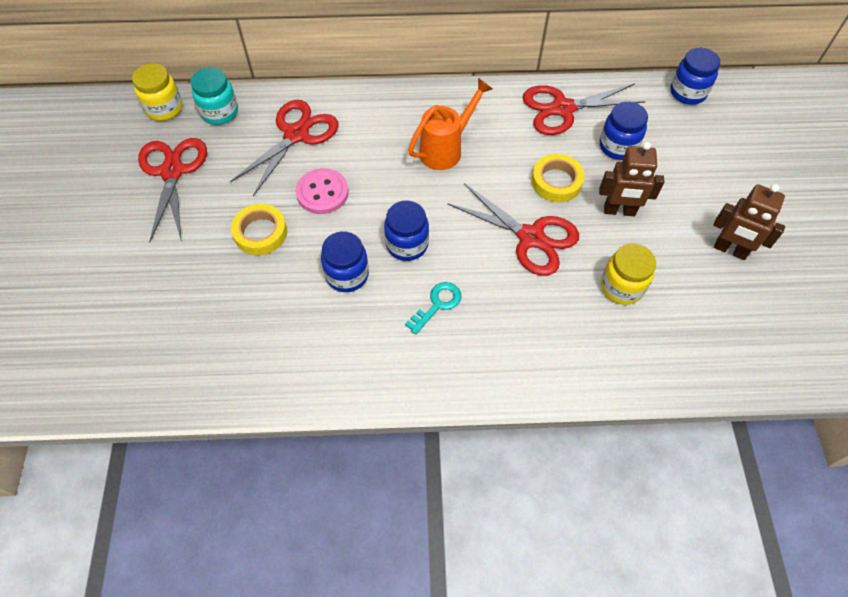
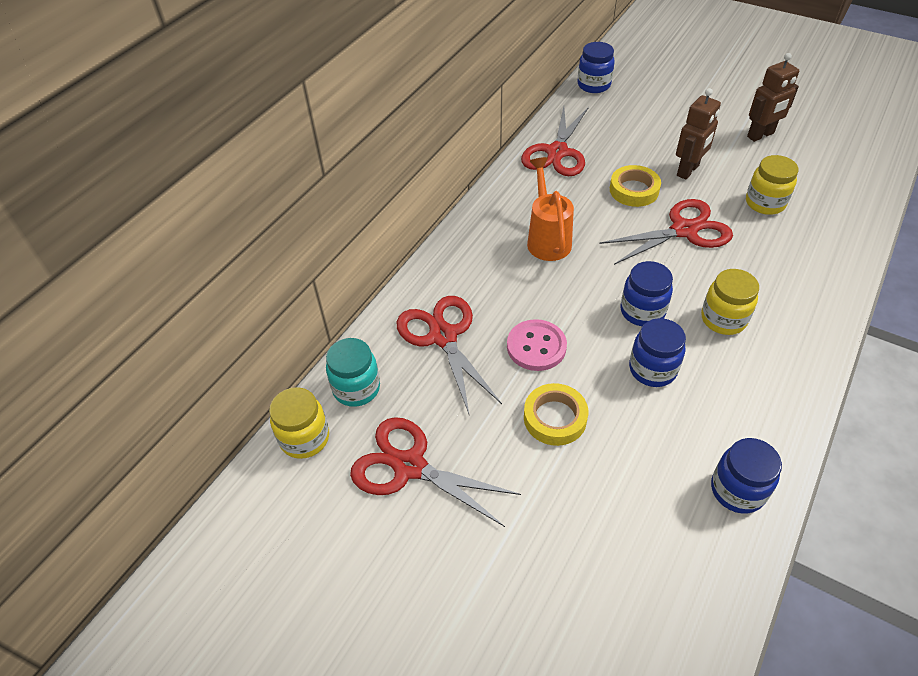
camera: 55 degrees left, 10 degrees down
(437, 304) = (723, 319): turquoise key -> yellow jar
(618, 146) = (621, 142): blue jar -> blue jar (737, 490)

